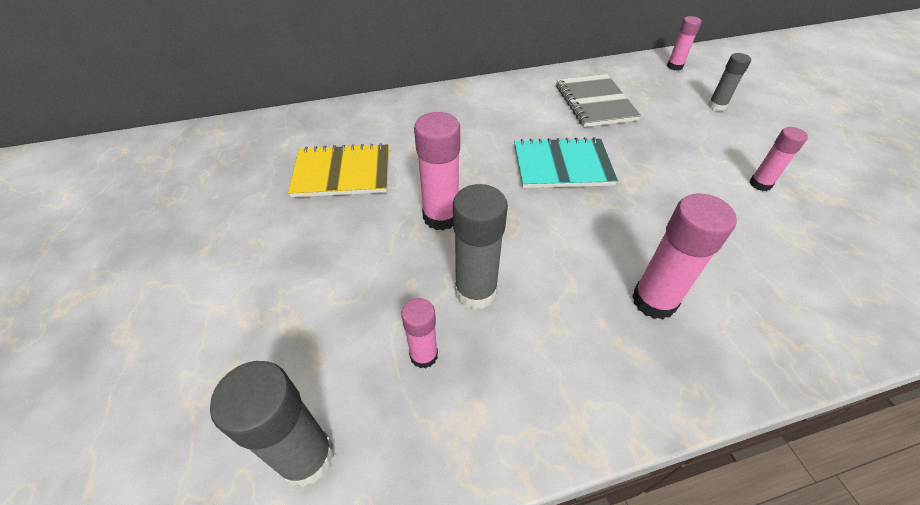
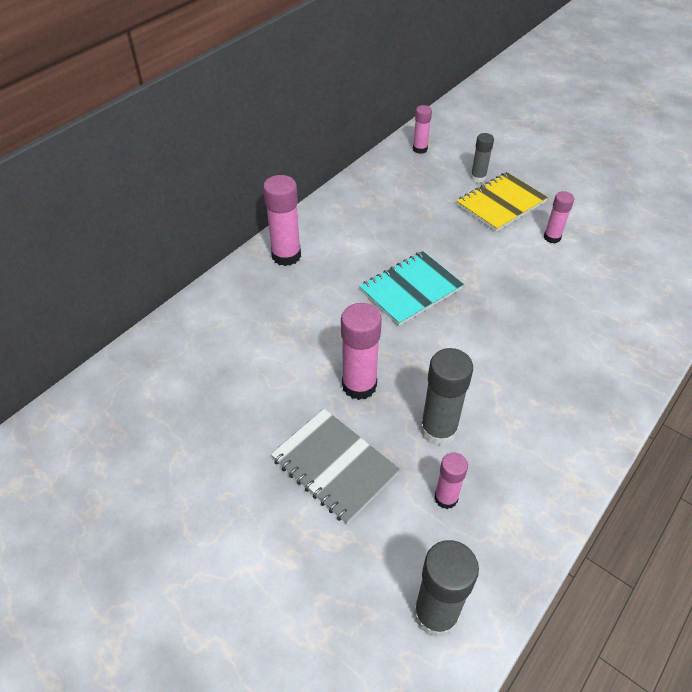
camera: 35 degrees left, 0 degrees up
(342, 173) = (236, 392): yellow notebook -> yellow notebook (501, 204)
(595, 102) = (387, 215): grey notebook -> grey notebook (334, 466)
(654, 301) = (552, 367): pink glue stick -> pink glue stick (286, 256)

